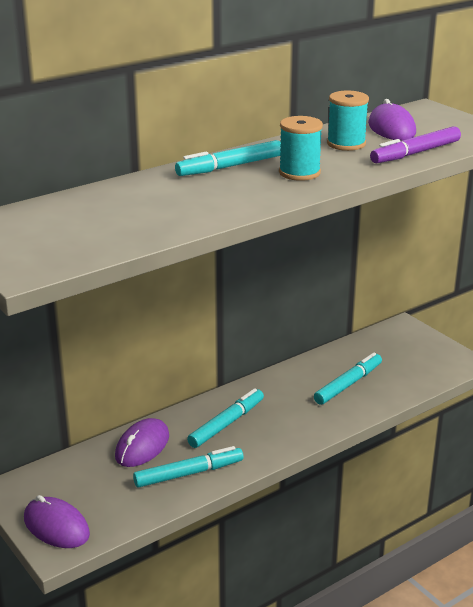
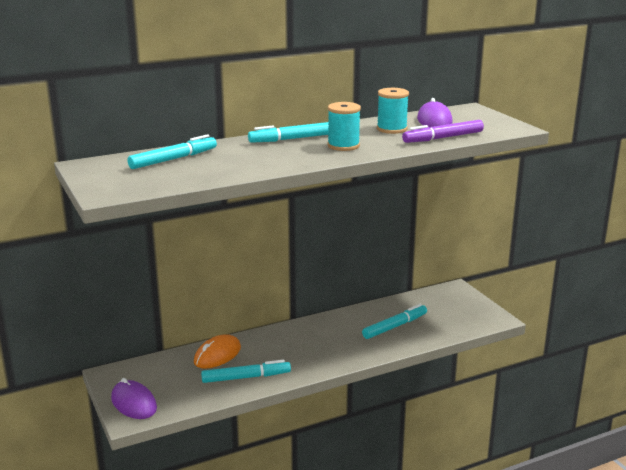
camera: 10 degrees right, 5 degrees down
(142, 446) = (217, 355): purple mouse -> orange mouse
(226, 424) = (288, 345): turquoise marker -> turquoise marker (173, 159)

